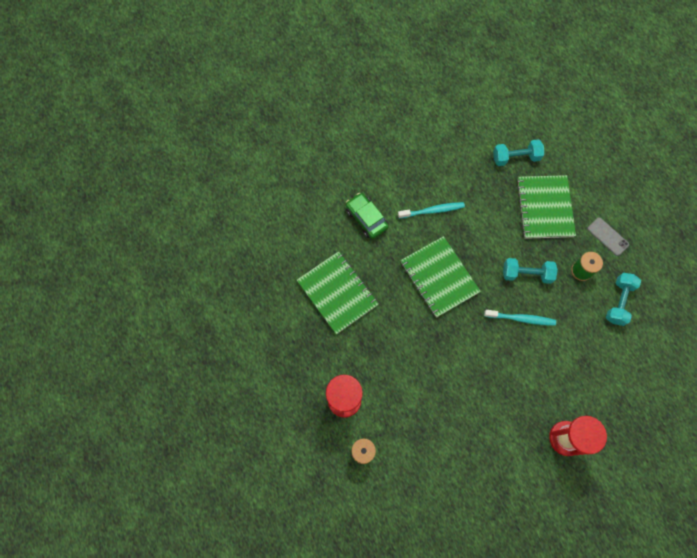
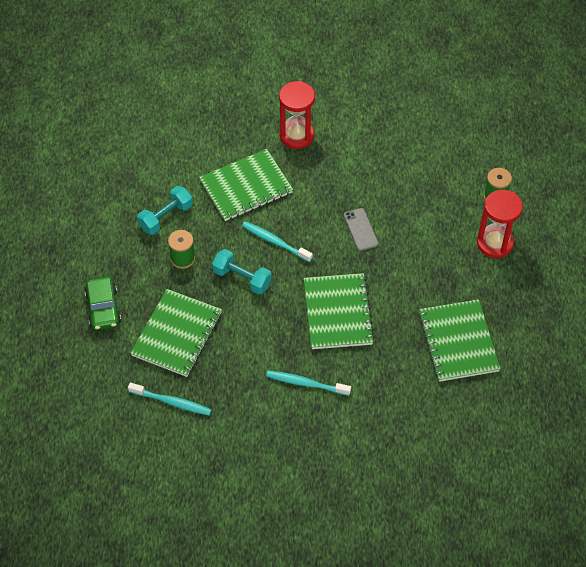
camera: 155 degrees left, 15 degrees down
(366, 218) = (388, 406): green car -> green car (103, 308)
(515, 157) = (172, 402): turquoise dumbbell -> turquoise toothbrush
(575, 361) = (246, 186): none -> green notebook
(607, 236) = (130, 278): grey phone -> grey phone (361, 229)

